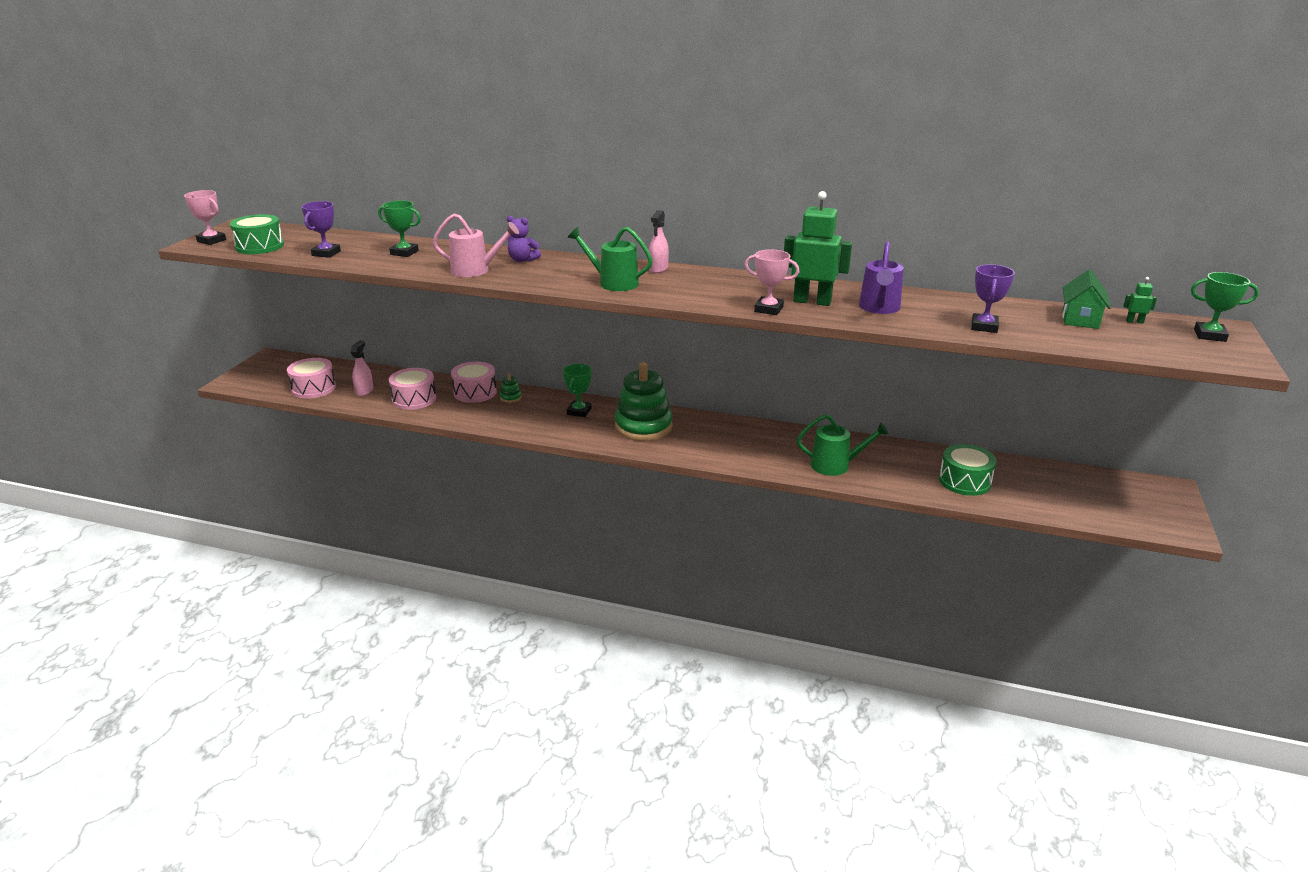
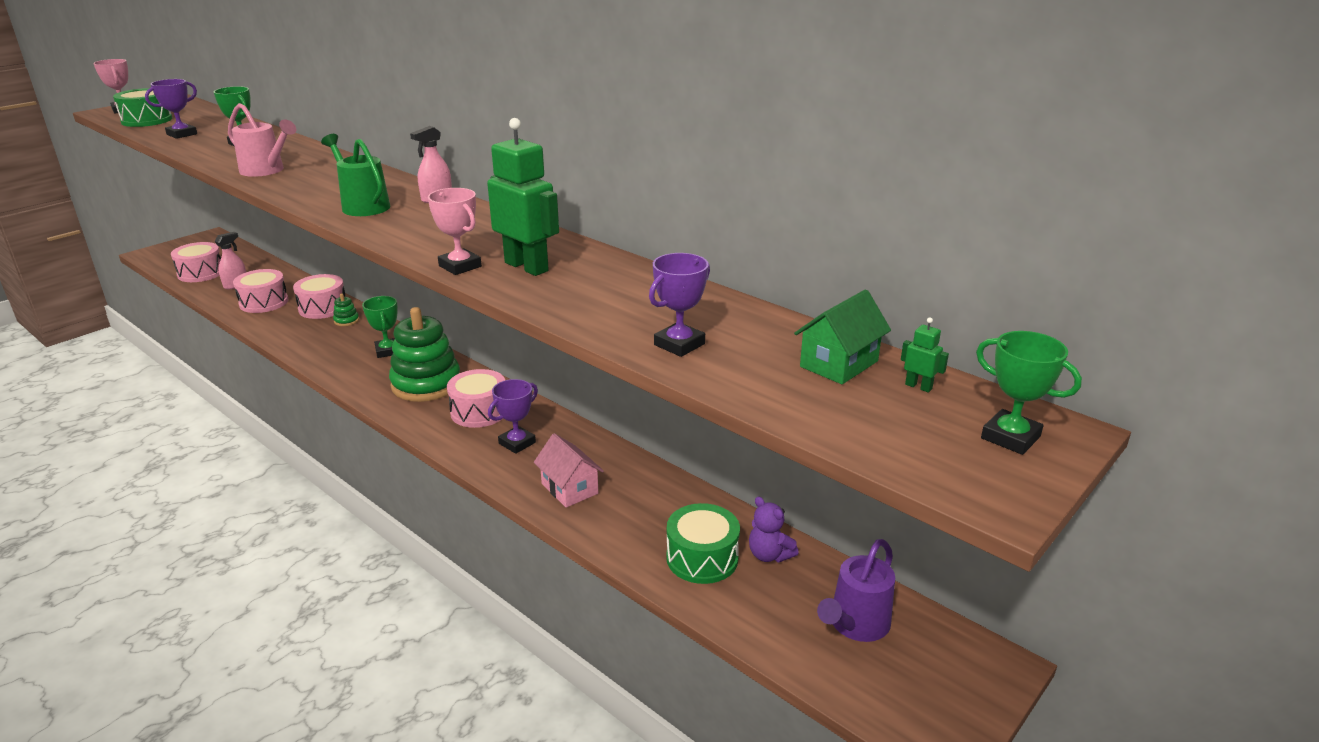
camera: 25 degrees right, 0 degrees up
(522, 260) = (328, 167): purple teddy bear -> purple teddy bear (769, 555)
(579, 411) = (388, 351): green trophy -> green trophy turned 60 degrees counterclockwise
(709, 435) = (479, 411): none -> pink drum
(764, 448) = (517, 443): none -> purple trophy
(836, 465) = (569, 488): green watering can -> pink house
(879, 308) = (589, 291): purple watering can -> purple watering can (855, 625)

